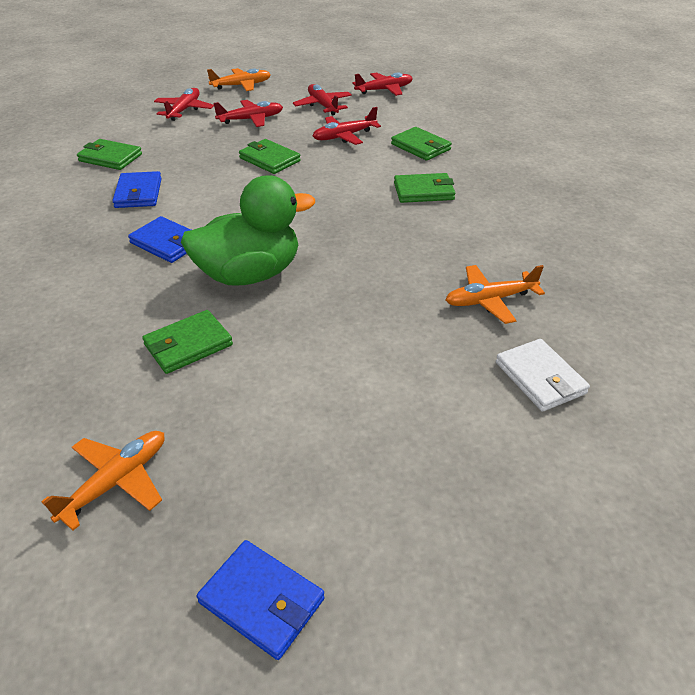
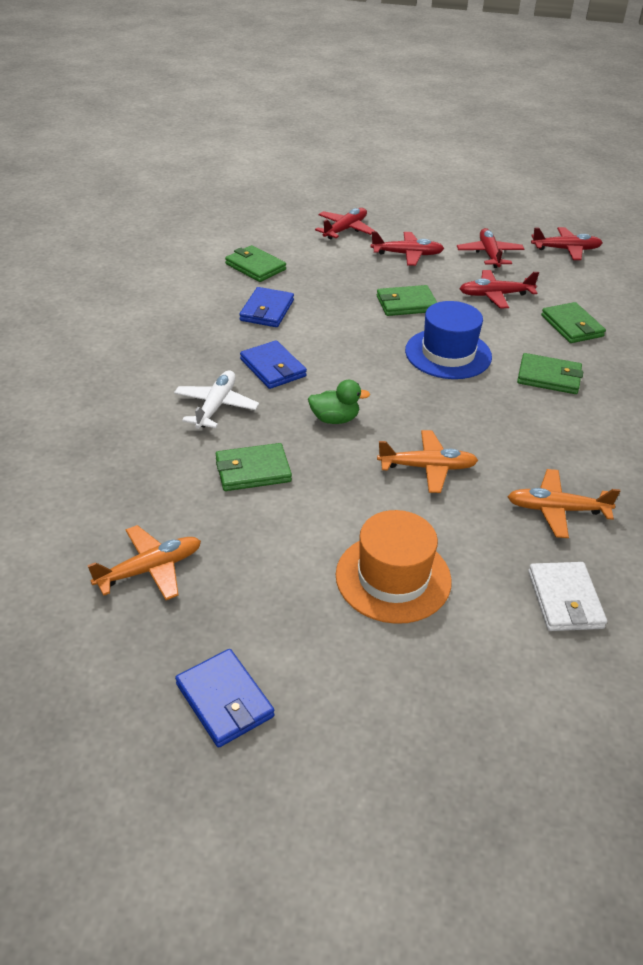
camera: 20 degrees right, 0 degrees up
(123, 293) = (216, 406): none -> white plane
(241, 85) = (414, 213): orange plane -> orange plane (427, 467)
(249, 274) = (334, 419): green duck -> green duck, size x0.47
(269, 159) = (406, 304): green wallet -> green wallet turned 75 degrees counterclockwise
(327, 192) = (448, 354): none -> blue hat
(376, 408) = (393, 578): none -> orange hat

